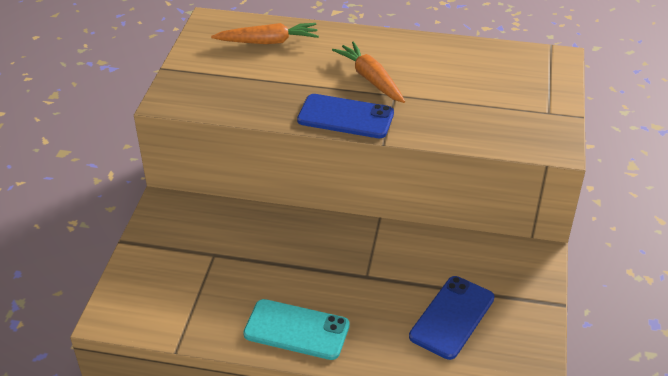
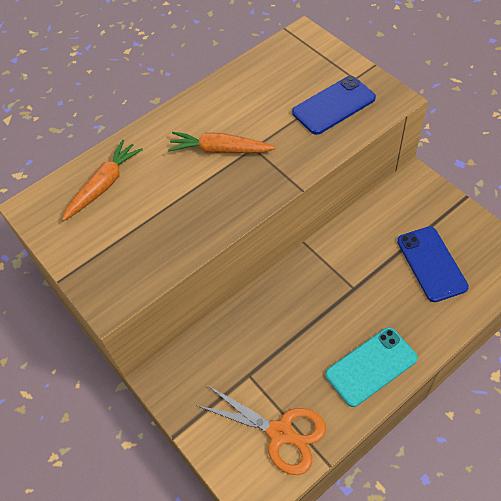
camera: 45 degrees left, 15 degrees up
(178, 303) = (280, 433): none -> orange scissors
(345, 117) = (250, 193): blue phone -> blue phone (333, 105)

